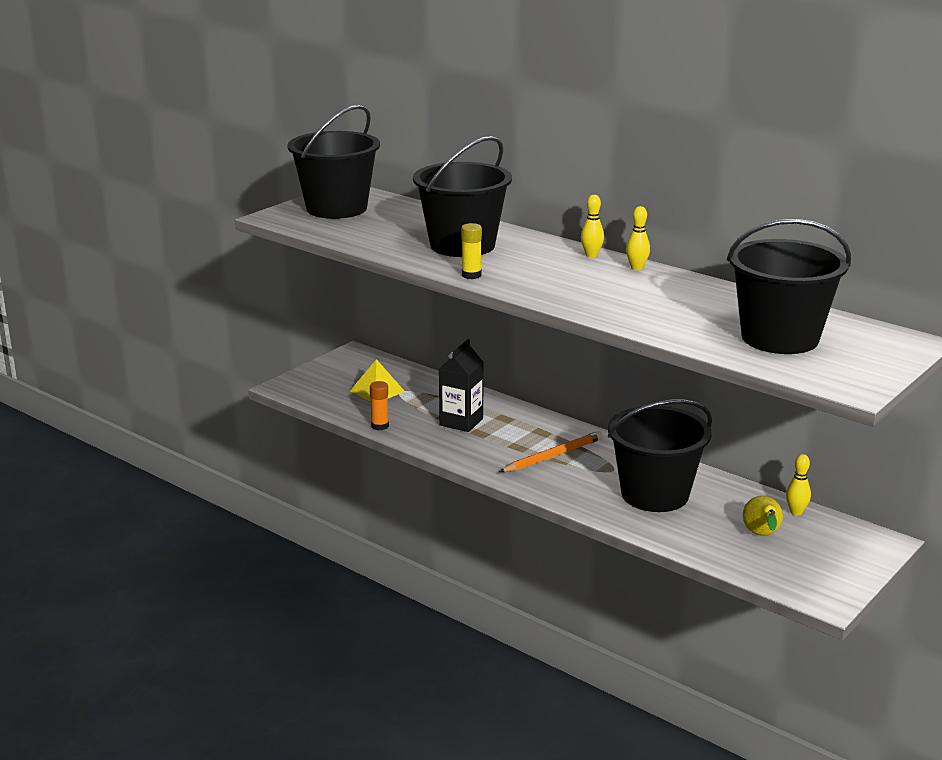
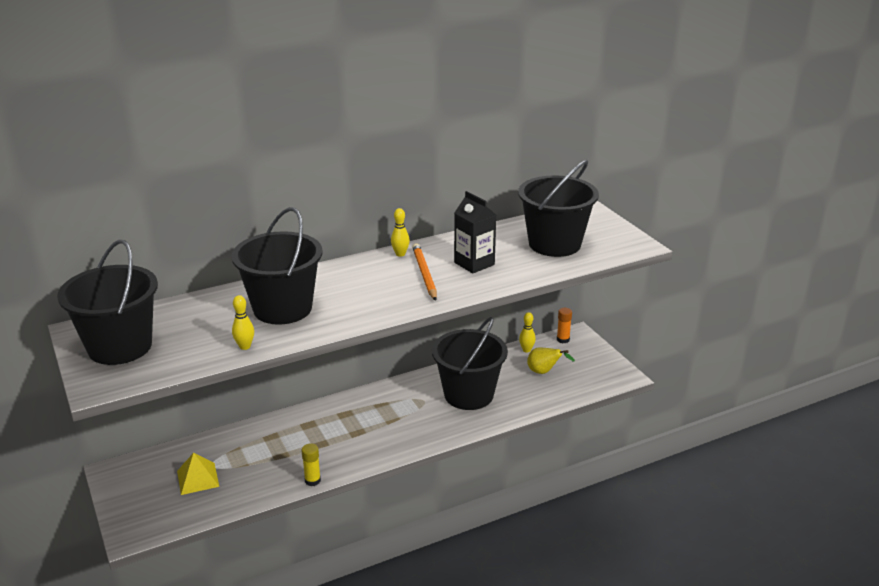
camera: 65 degrees left, 5 degrees up
(380, 426) = (261, 495): orange glue stick -> orange glue stick (563, 339)
(461, 422) = (294, 448): black carton -> black carton (474, 263)
(471, 275) = (350, 321): yellow glue stick -> yellow glue stick (312, 480)
(553, 456) = (384, 420): orange pencil -> orange pencil (424, 274)
(591, 255) = (359, 263): yellow bowling pin -> yellow bowling pin (245, 346)

